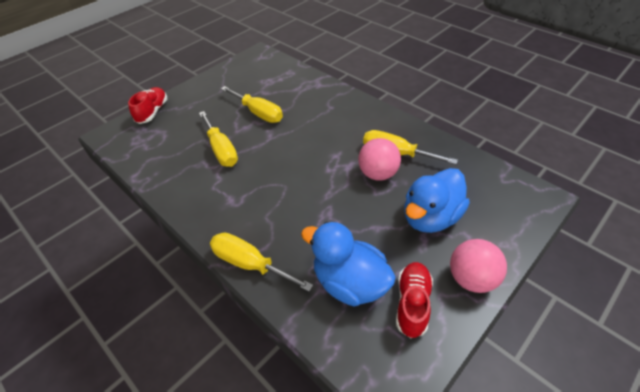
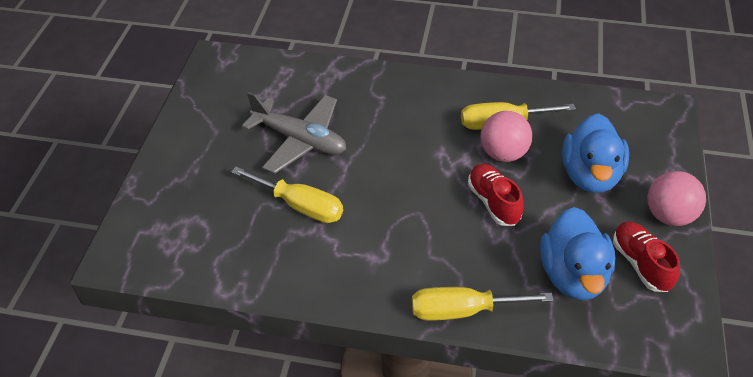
camera: 35 degrees left, 0 degrees up
(152, 112) = (149, 199): red shoe -> red shoe (493, 202)
(258, 113) = (300, 140): yellow screwdriver -> grey plane
(349, 282) = (573, 275): blue duck -> blue duck turned 90 degrees counterclockwise

